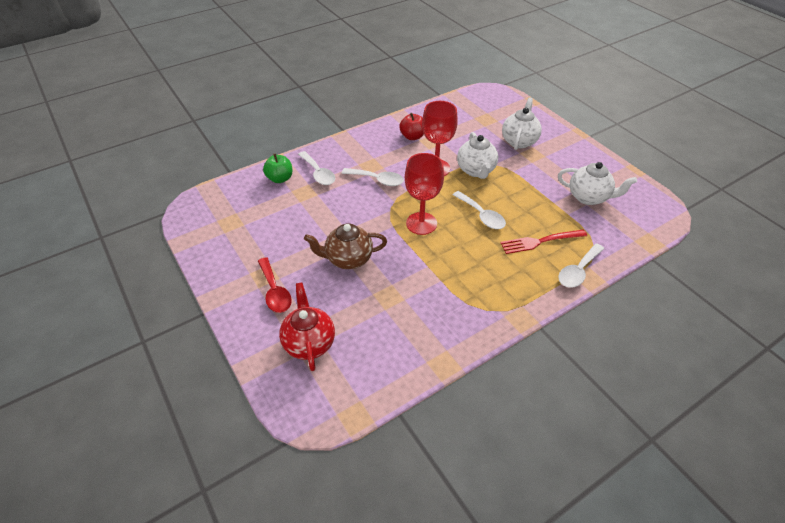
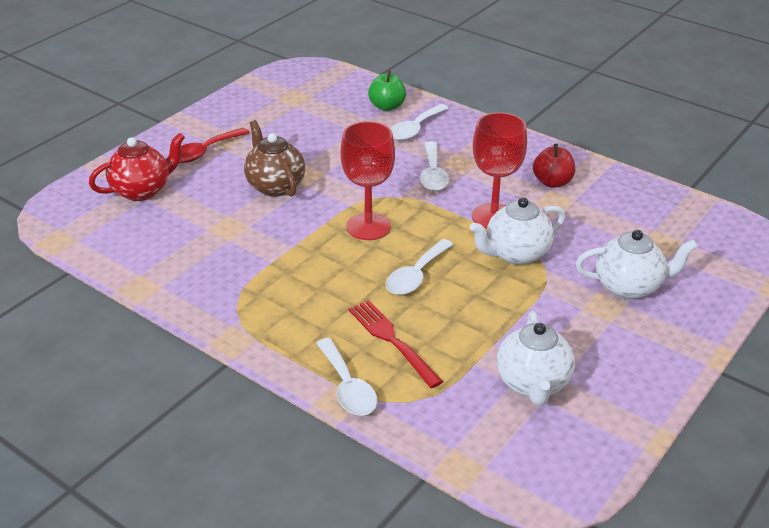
camera: 70 degrees right, 10 degrees down
(578, 271) = (347, 387): white spoon -> white spoon turned 135 degrees counterclockwise

